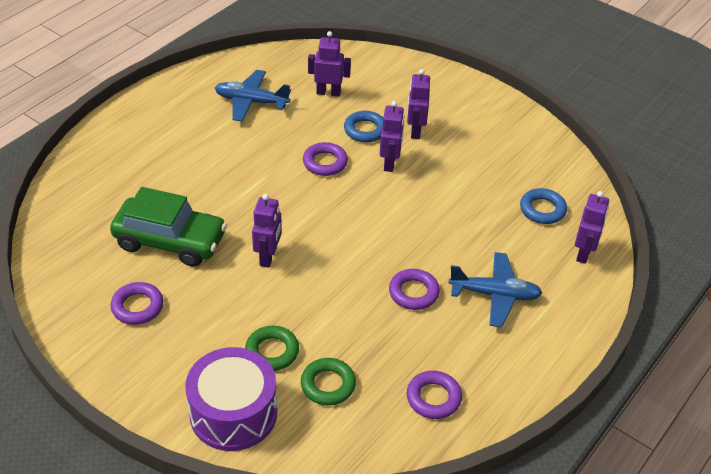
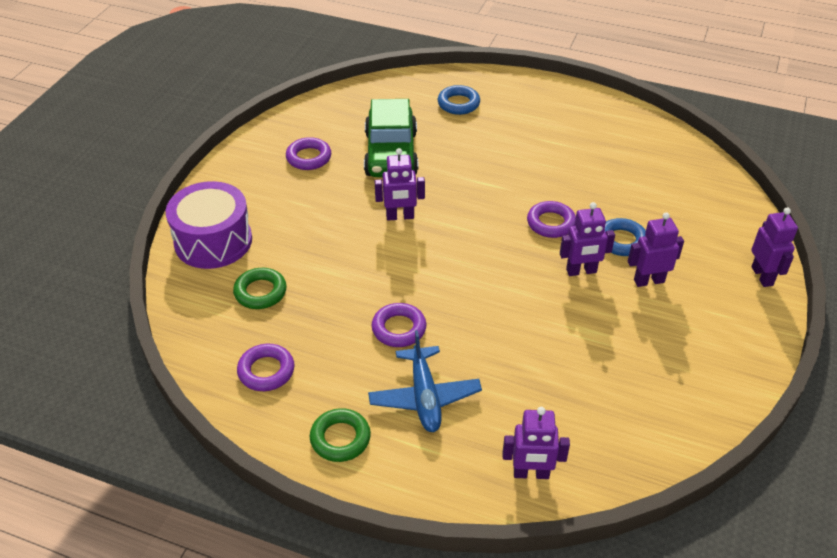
camera: 75 degrees right, 0 degrees up
(251, 102) = (606, 152): blue plane -> none
(272, 351) = (287, 247): green ring -> green ring (340, 438)
(328, 92) = (662, 200): purple robot -> purple robot (762, 276)
(542, 210) = (585, 420): blue ring -> blue ring (458, 104)

